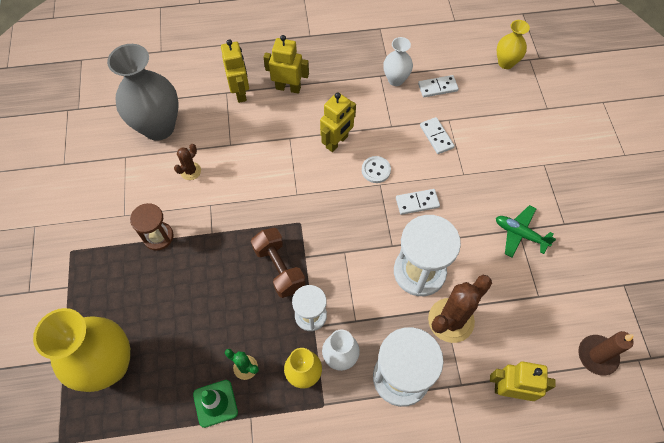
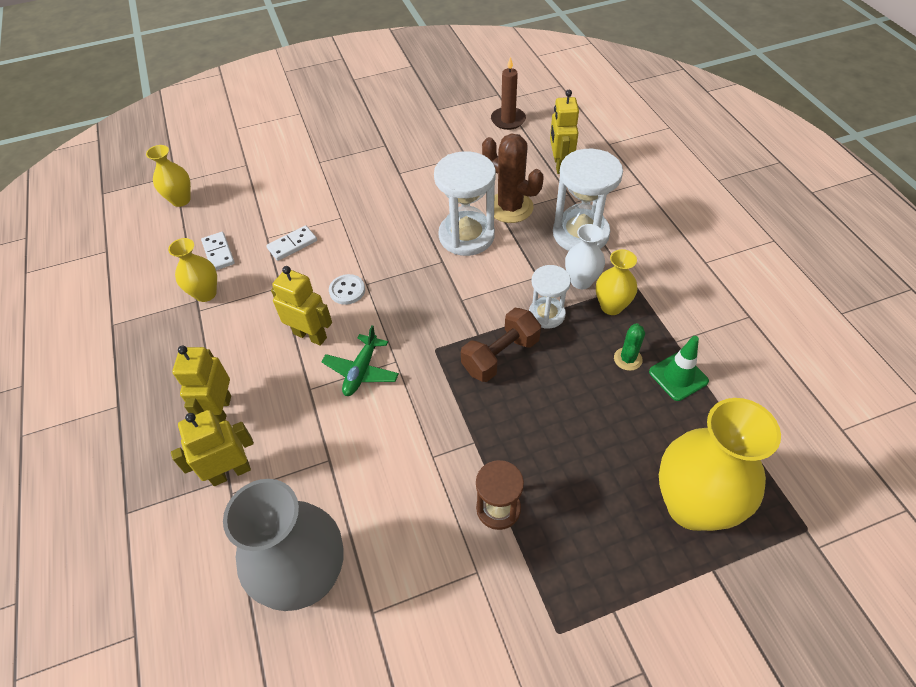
camera: 100 degrees left, 10 degrees down
(190, 171) = (383, 500): brown cactus -> none
(395, 79) = (206, 293): white vase -> yellow vase
(417, 202) = (384, 249): white domino -> none
(520, 234) = (404, 171): green plane -> green plane (361, 371)

